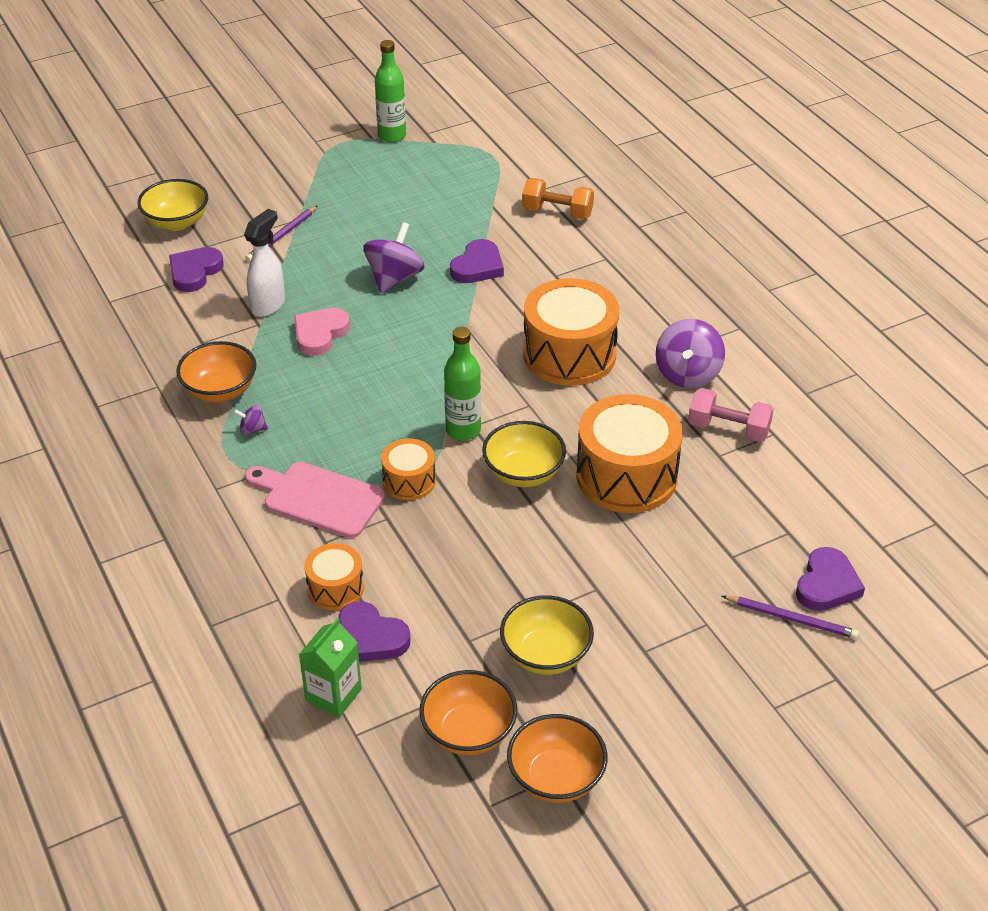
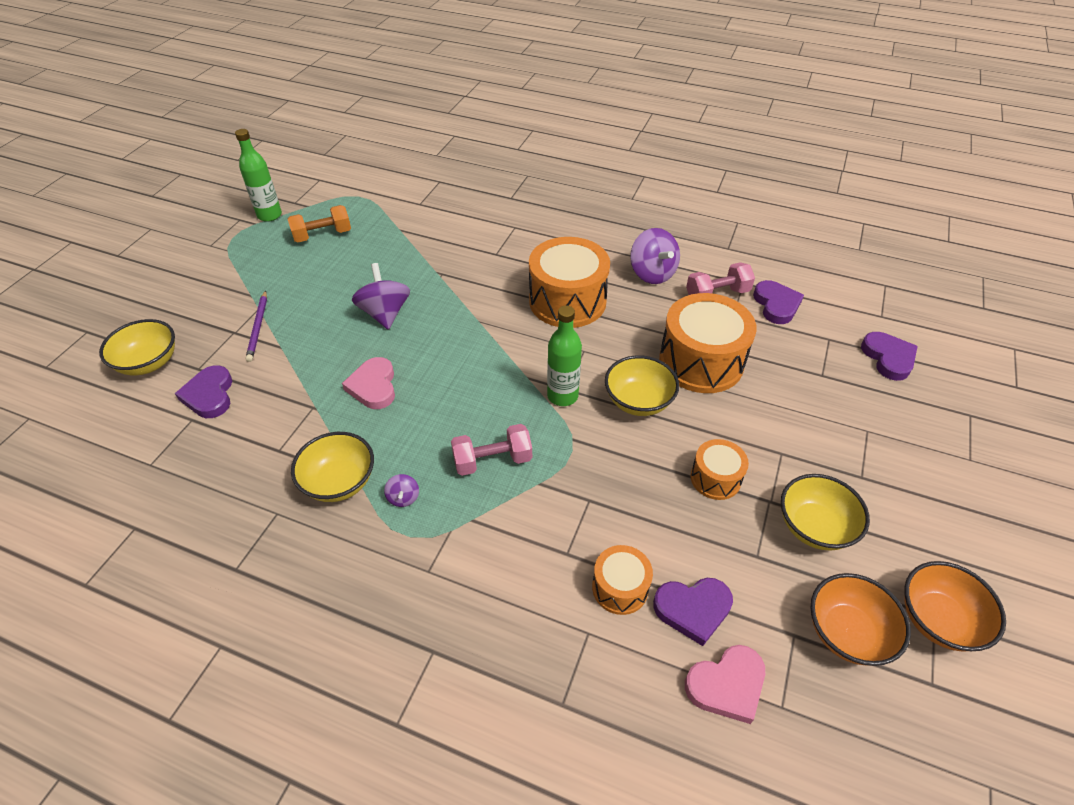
camera: 40 degrees left, 5 degrees up
(220, 391) = (339, 482): orange bowl -> yellow bowl
(252, 429) = (403, 498): purple spinning top -> purple spinning top turned 60 degrees counterclockwise
(268, 305) = (305, 387): white spray bottle -> none
(318, 498) = (521, 520): pink cutting board -> none
(333, 695) = (726, 685): green carton -> pink heart
(347, 444) = (492, 460): none -> pink dumbbell
(409, 481) = (570, 459): orange drum -> orange drum (715, 478)
(478, 266) = (436, 274): purple heart -> purple heart (776, 305)
(557, 212) = (448, 213): orange dumbbell -> orange dumbbell (322, 235)
(791, 619) = (902, 393): purple pencil -> none

